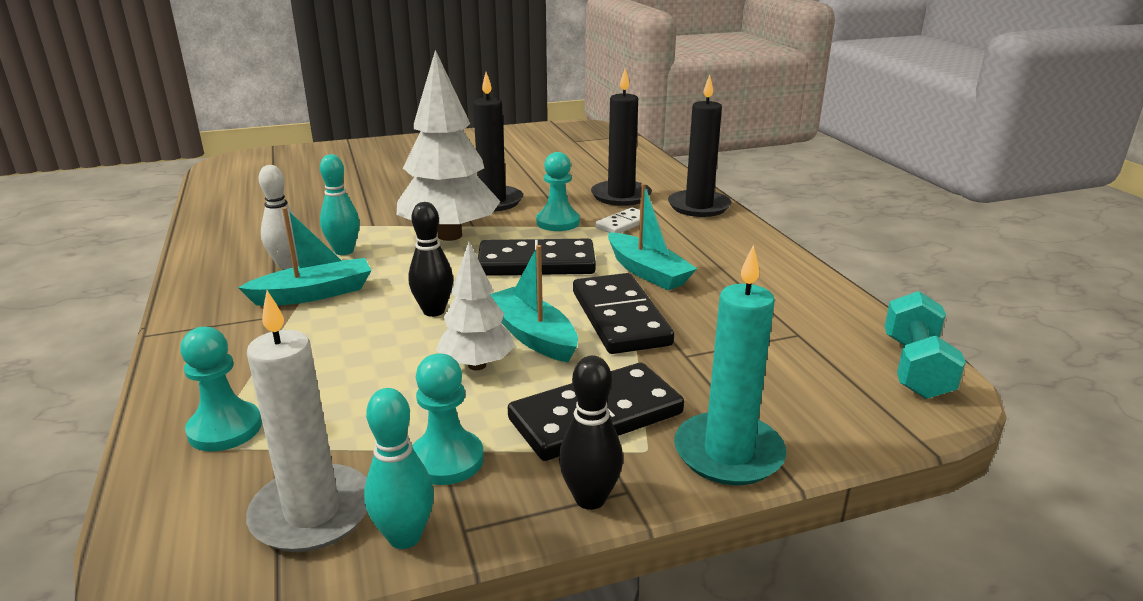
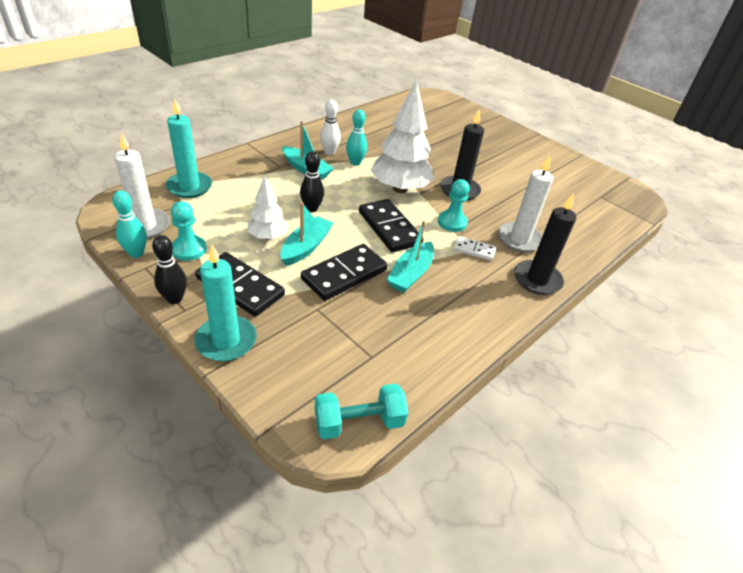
camera: 60 degrees right, 15 degrees up
(225, 429) = (189, 187): turquoise pawn -> turquoise candle
(621, 196) = (519, 239): black candle -> white candle

